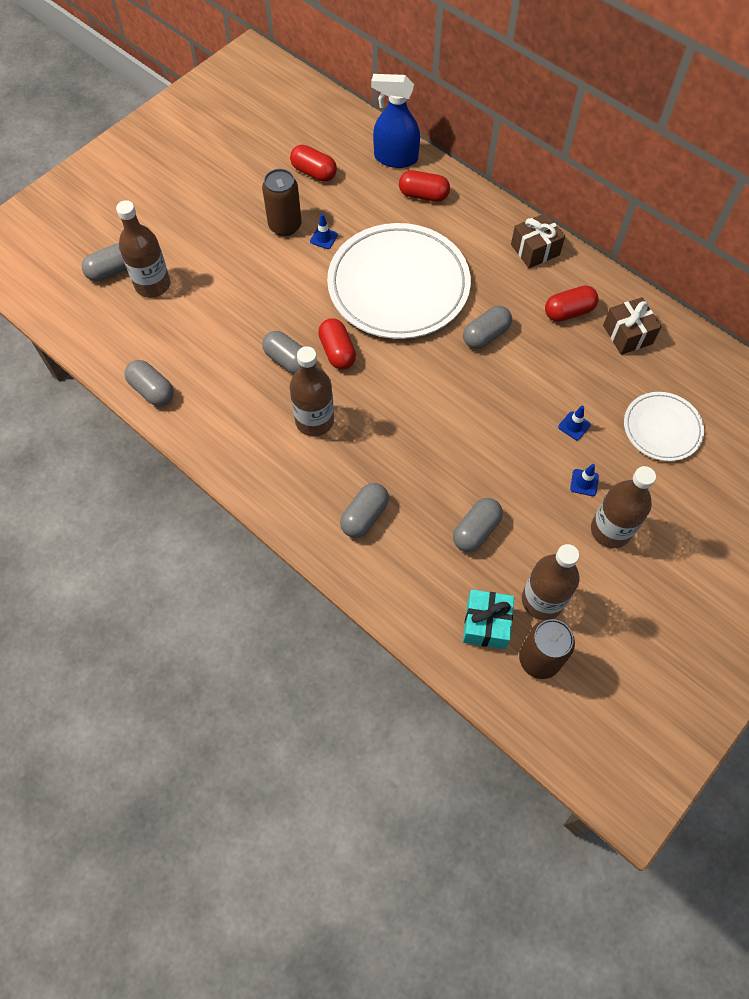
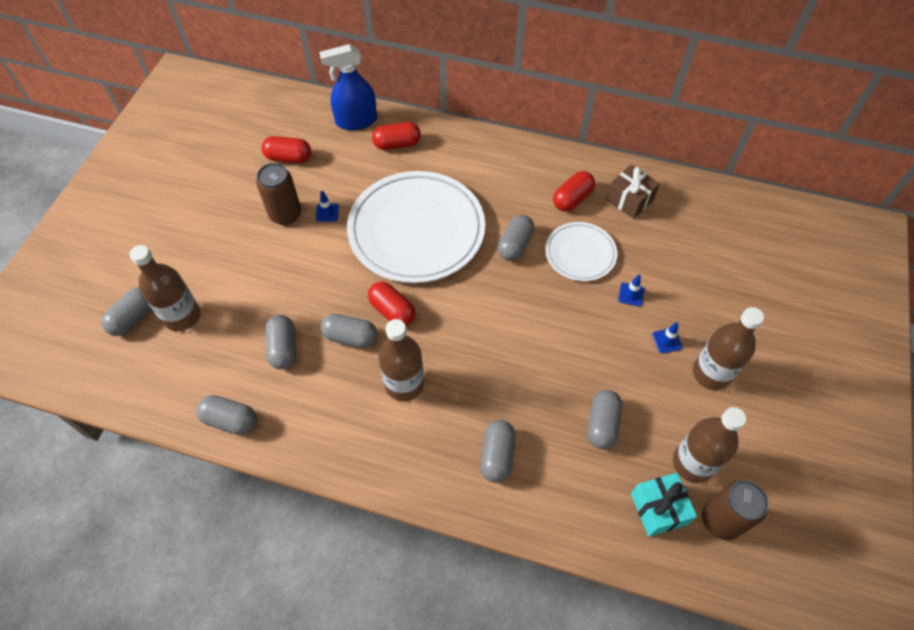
camera: 25 degrees left, 5 degrees down
(225, 347) = (283, 348): none -> grey capsule
(535, 250) = (516, 157): brown gift -> none
(662, 428) = (701, 268): white plate -> white plate (580, 253)

